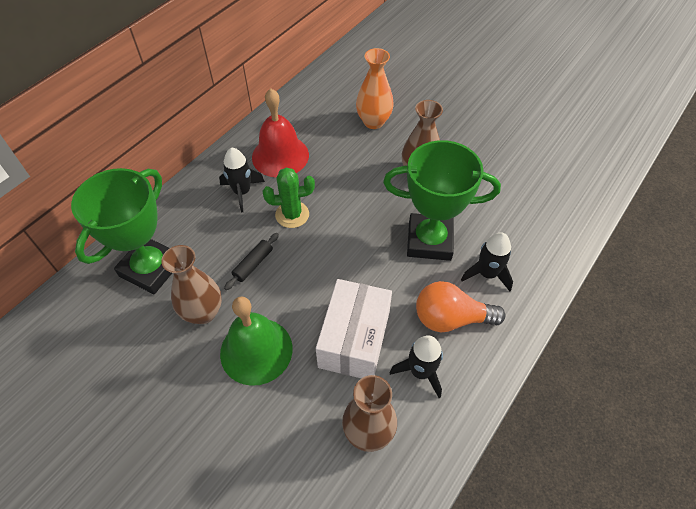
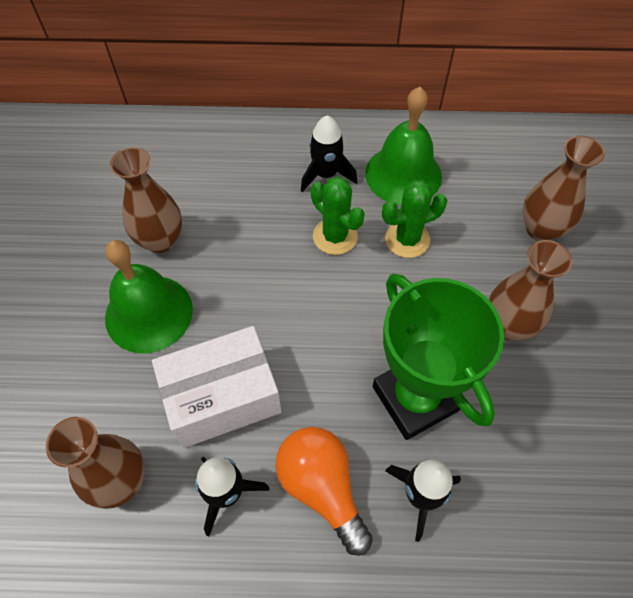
camera: 55 degrees right, 5 degrees up
(151, 268) = (178, 166): green trophy -> none
(253, 264) = (246, 244): black rolling pin -> none
(280, 156) = (403, 174): red bell -> green bell
(326, 182) = (407, 239): none -> green cactus
(373, 122) = (541, 229): orange vase -> brown vase

